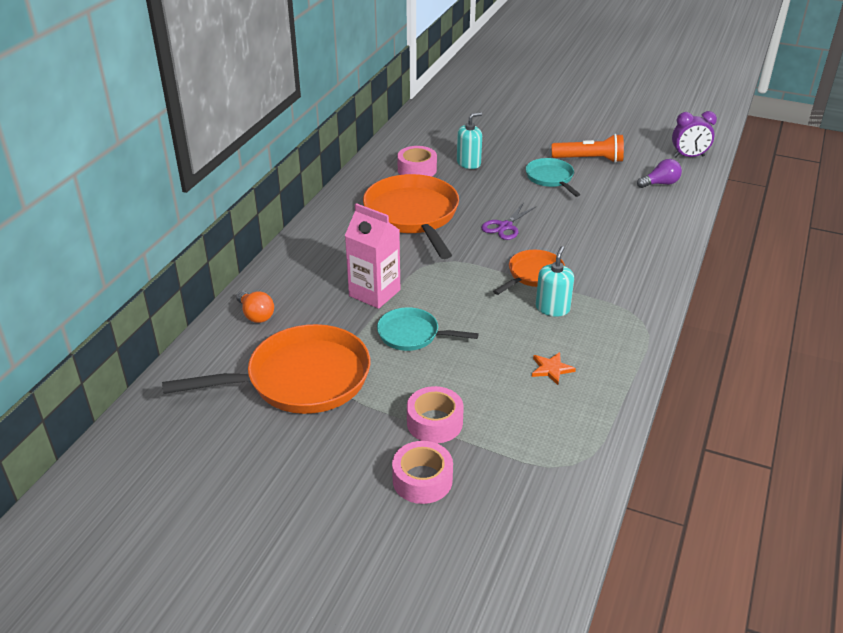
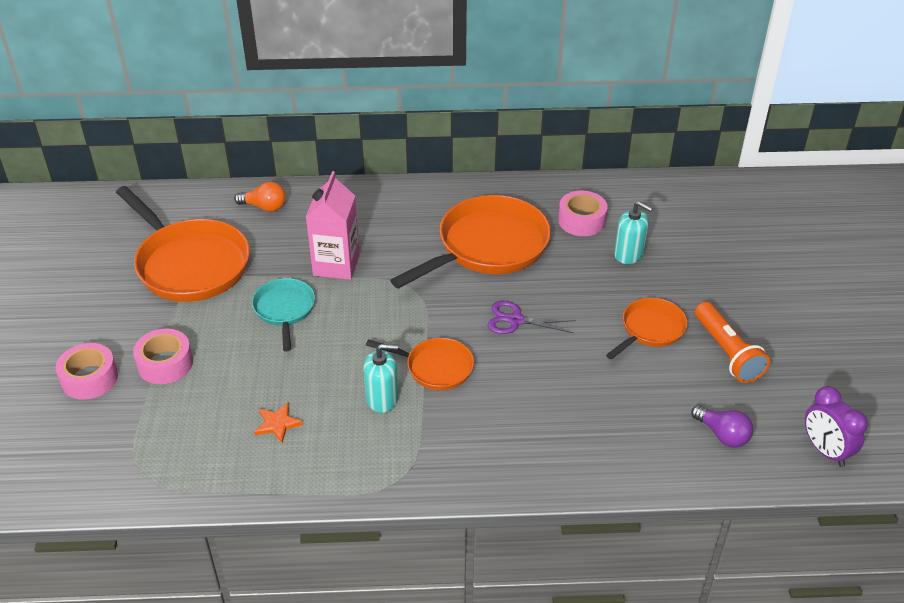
camera: 65 degrees right, 5 degrees up
(256, 315) = (264, 207): orange light bulb -> orange light bulb turned 105 degrees counterclockwise
(551, 178) = (650, 330): turquoise pan -> orange pan

